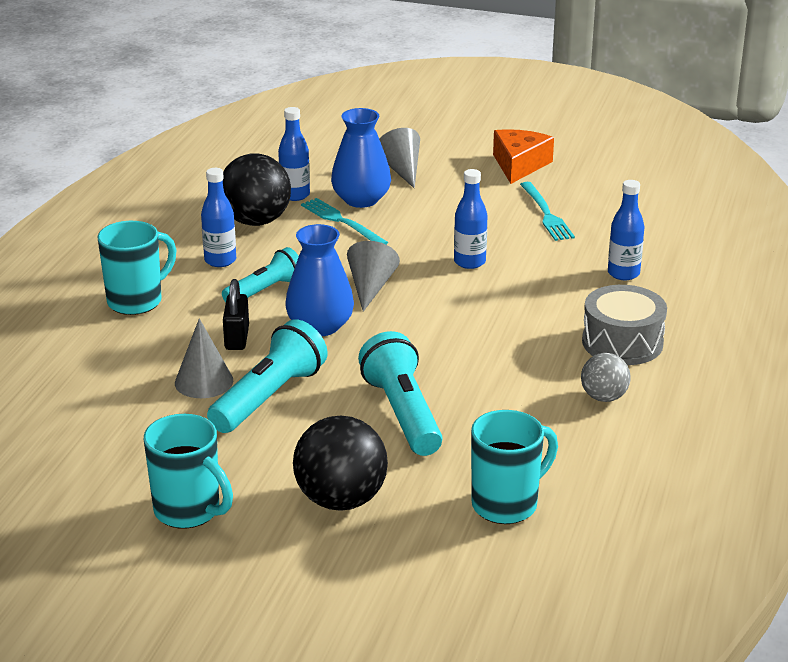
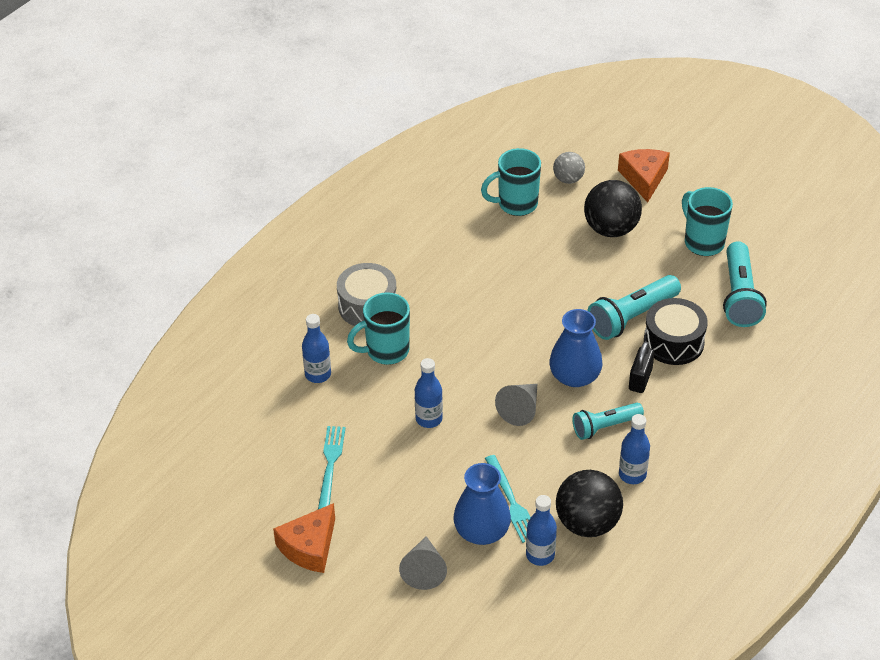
camera: 160 degrees left, 15 degrees up
(137, 301) = (710, 440): turquoise mug -> turquoise mug (386, 351)
(204, 381) = (673, 342): grey cone -> black drum
(315, 591) = (644, 178): none -> orange cheese
(403, 413) = (547, 282): turquoise flashlight -> turquoise flashlight (739, 296)
(604, 397) = (411, 264): grey ball -> grey ball (568, 179)

